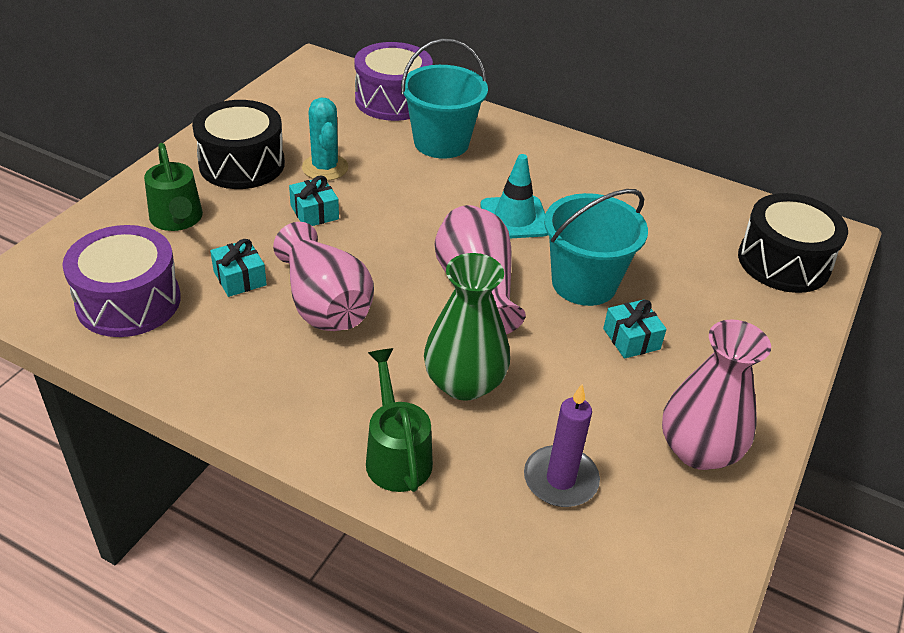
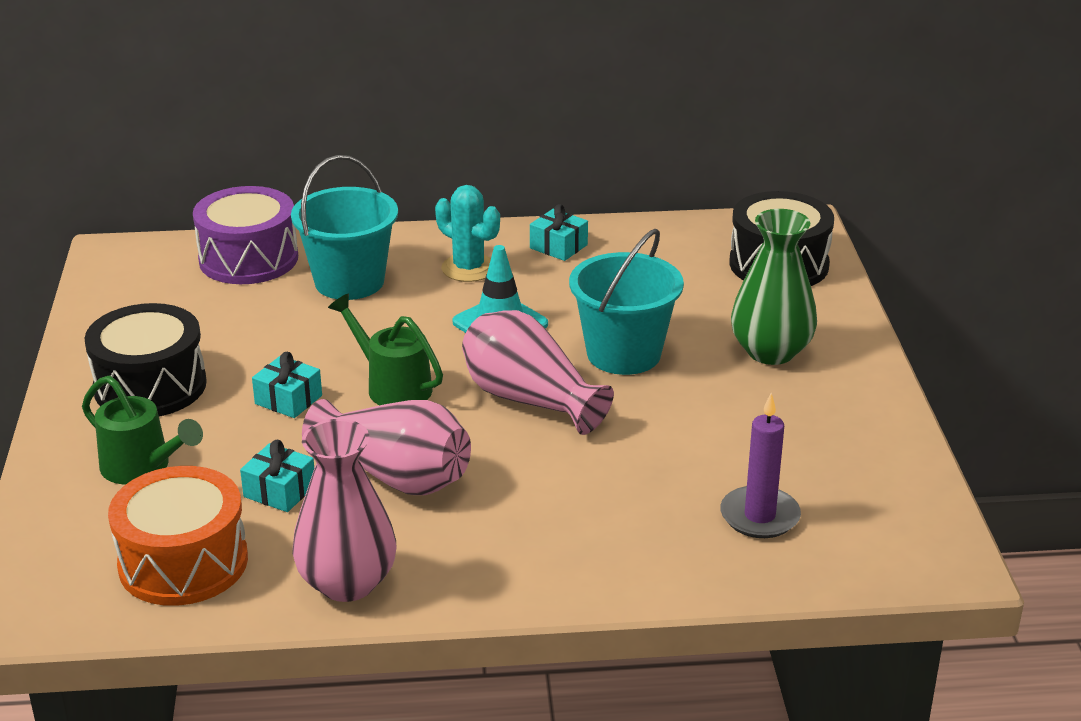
camera: 30 degrees left, 10 degrees down
(128, 301) = (183, 562): purple drum -> orange drum
(325, 168) = (250, 353): turquoise cactus -> turquoise cactus (468, 268)
(396, 454) = (601, 564): green watering can -> green watering can (392, 386)
(464, 383) = (601, 481): green vase -> green vase (771, 351)
(631, 339) = (710, 382): turquoise gift -> turquoise gift (558, 246)
(698, 450) = (847, 443): pink vase -> pink vase (347, 583)

